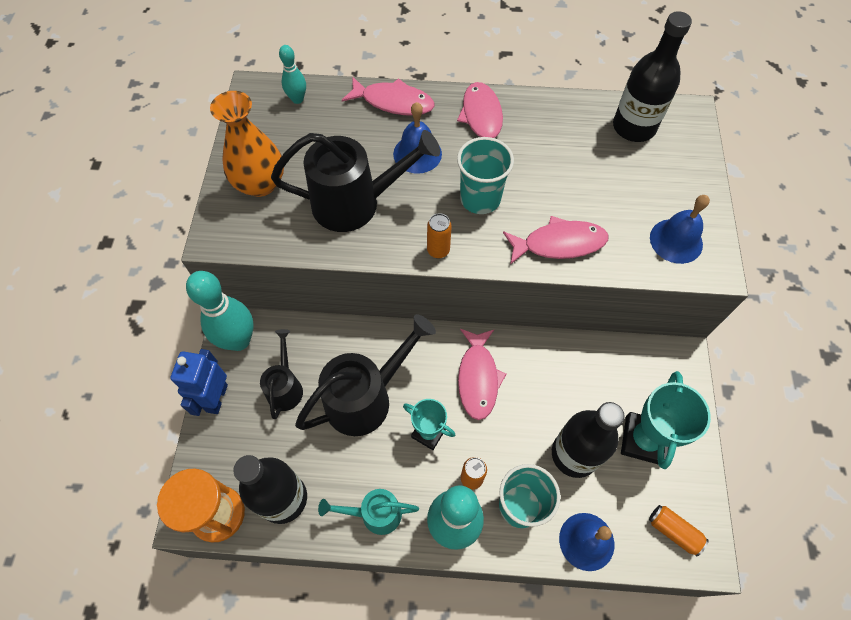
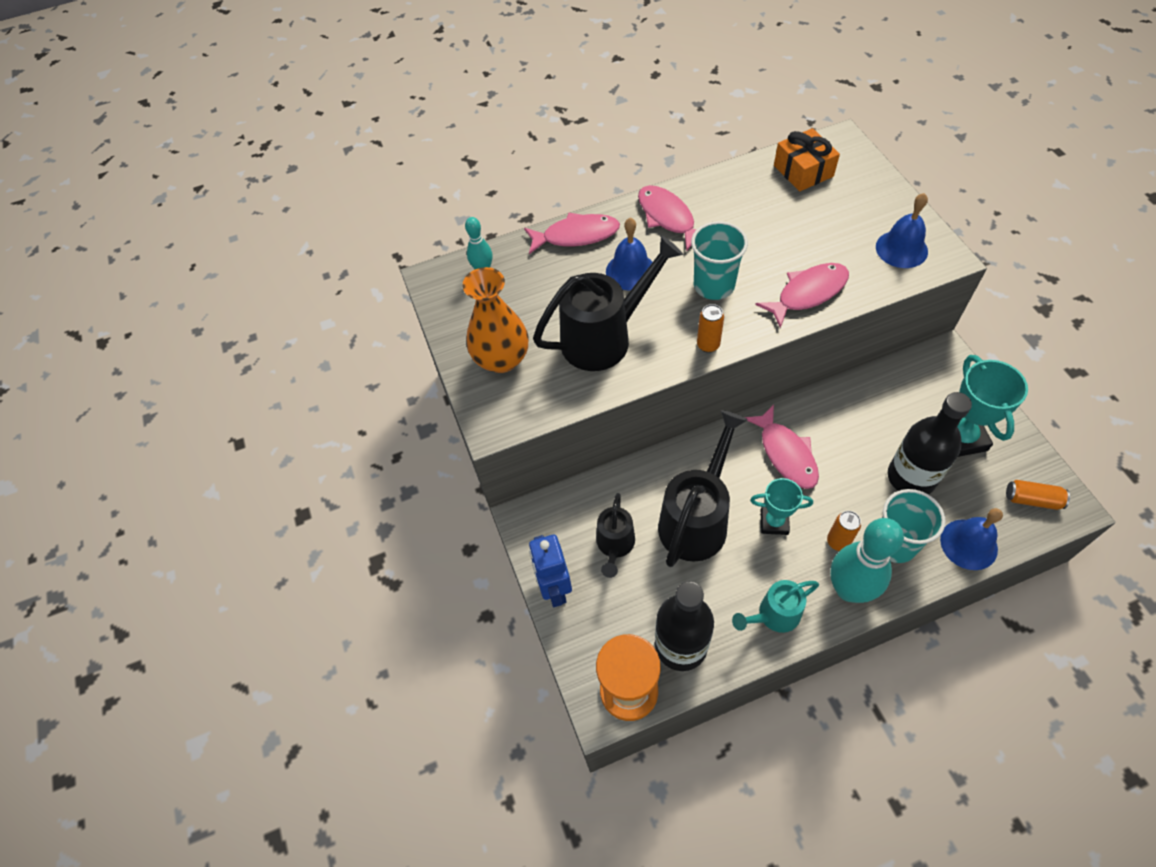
camera: 20 degrees left, 5 degrees down
(239, 340) = (540, 526): turquoise bowling pin -> none
(285, 386) = (615, 546): black watering can -> black watering can turned 150 degrees counterclockwise
(634, 127) = (803, 171): black bottle -> orange gift

